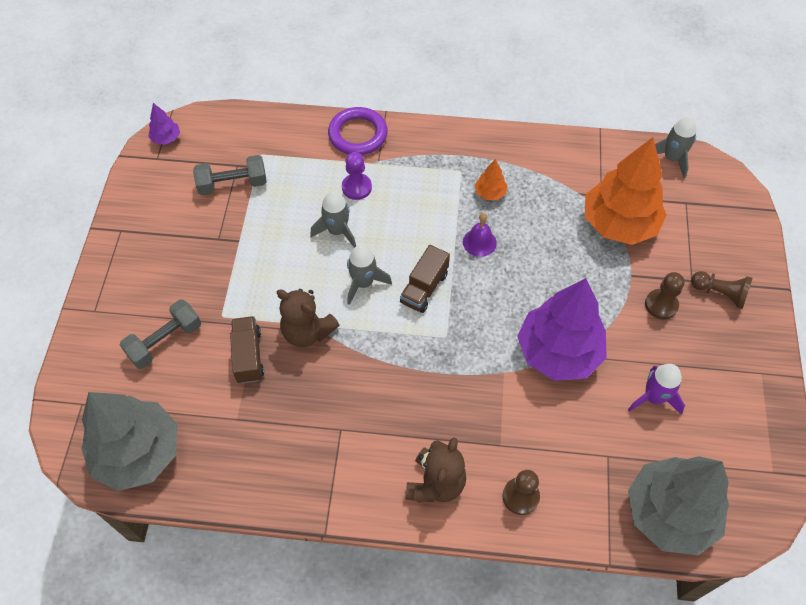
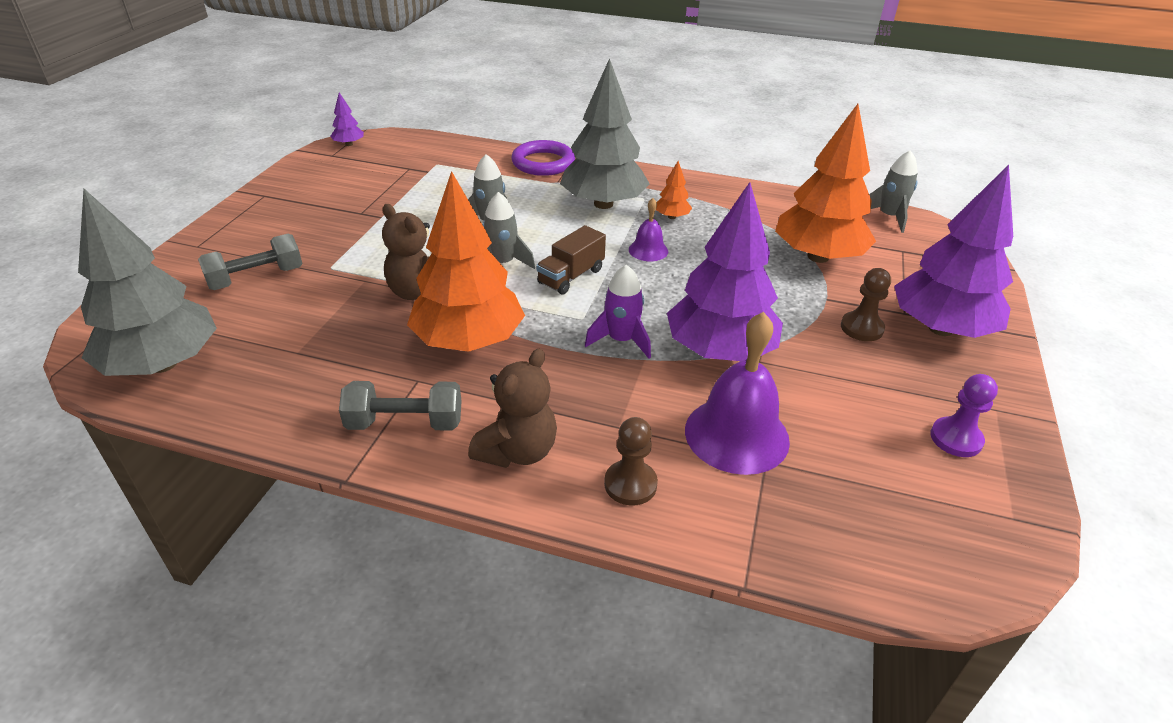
camera: 10 degrees right, 20 degrees down
(233, 184) = (397, 179): grey dumbbell -> grey dumbbell (405, 423)
(248, 356) = (341, 302): brown truck -> none
(356, 187) = (526, 196): purple pawn -> purple pawn (956, 439)
(365, 380) = (469, 341): none -> orange tree
(584, 436) = (736, 435): none -> purple bell
(653, 398) = (840, 411): purple rocket -> purple rocket (621, 340)
(670, 513) = (848, 540): grey tree -> grey tree (603, 204)
(720, 293) = (940, 328): brown pawn -> purple tree

